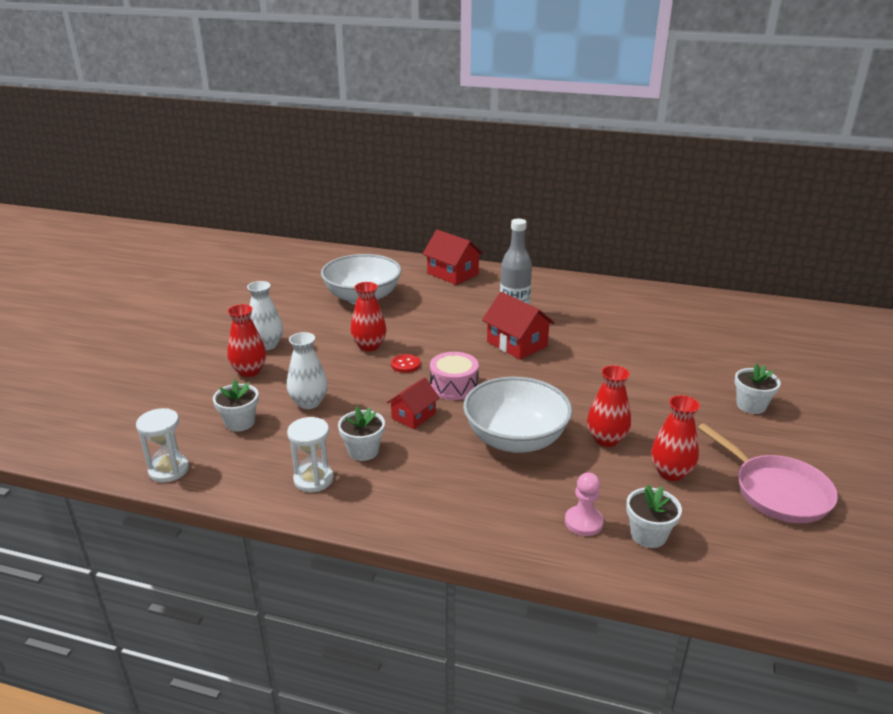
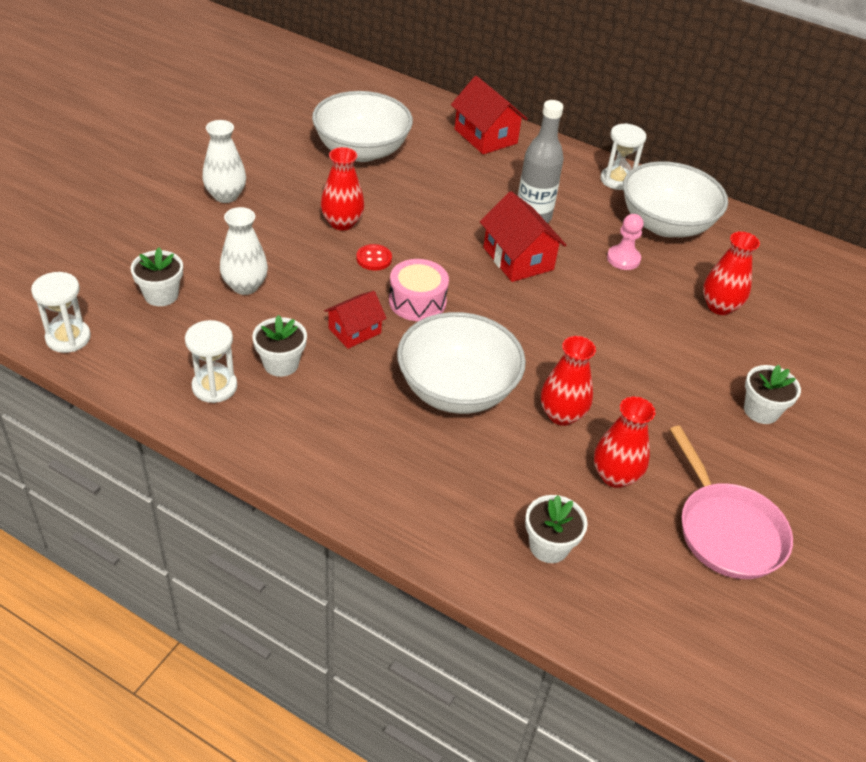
camera: 10 degrees right, 15 degrees up
(249, 371) = (194, 228): red vase -> red vase (719, 306)
(562, 283) = (617, 180): none -> white hourglass
(583, 522) = (484, 512): pink pawn -> pink pawn (623, 259)
(612, 303) = (665, 224): none -> white bowl

